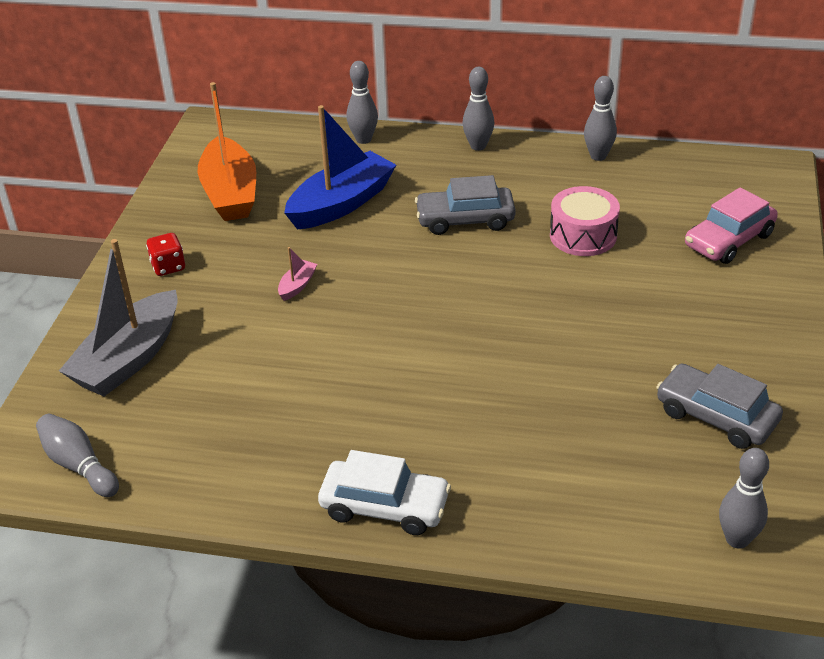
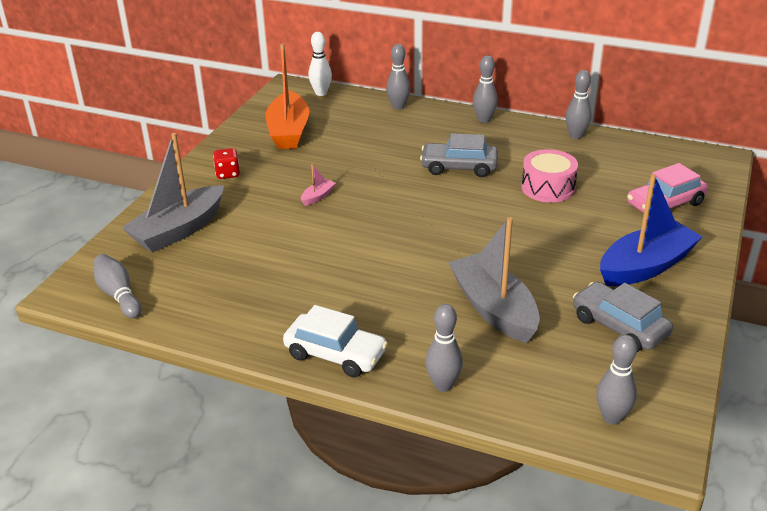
camera: 10 degrees right, 5 degrees down
(256, 130) = (321, 93): none -> white bowling pin
(341, 204) = (368, 147): blue boat -> blue boat (645, 266)
(528, 528) = (443, 385): none -> grey bowling pin
(561, 414) = (493, 309): none -> grey boat

